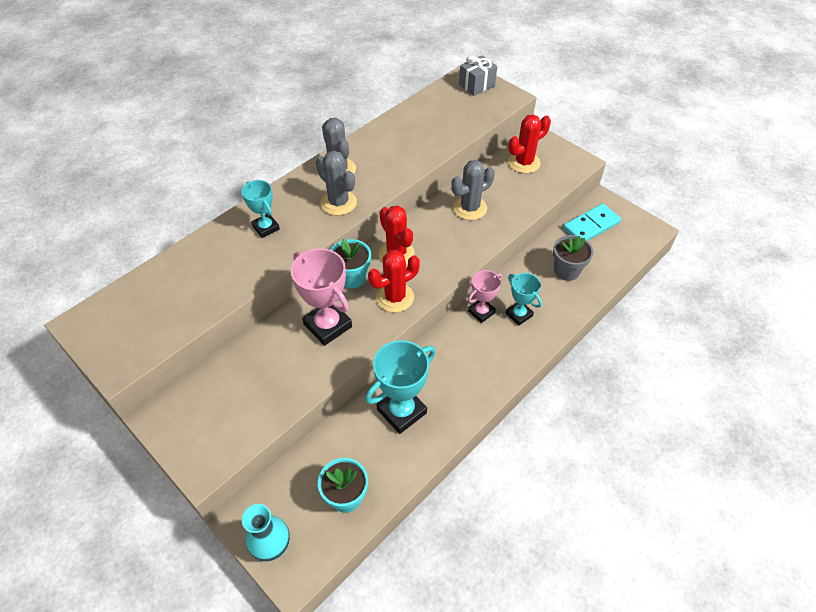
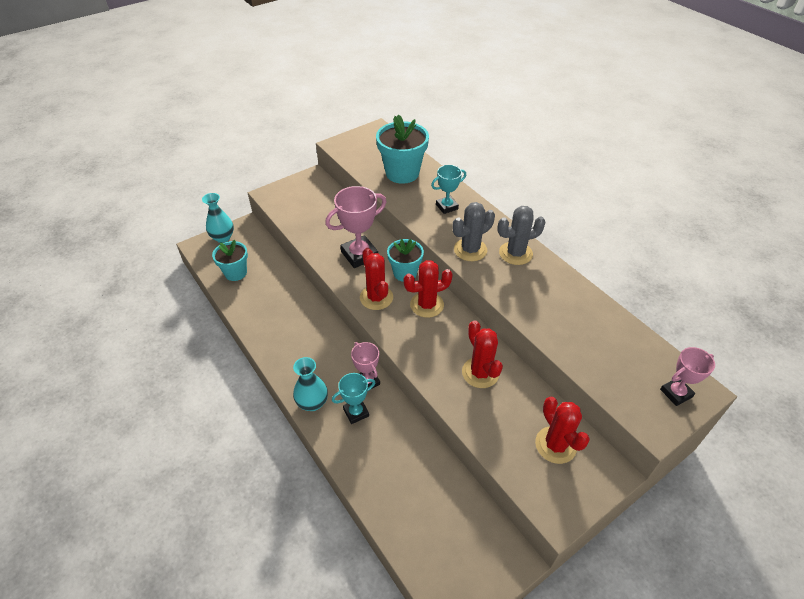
camera: 100 degrees right, 5 degrees down
(196, 278) = (402, 173): none -> turquoise flower pot
(401, 411) = (287, 310): turquoise trophy -> none
(470, 208) = (480, 373): grey cactus -> red cactus
(476, 85) = (676, 393): grey gift -> pink trophy
(520, 353) = (312, 403): none -> turquoise vase
(566, 271) = (403, 475): grey flower pot -> none
(591, 226) = (470, 527): turquoise domino -> none

